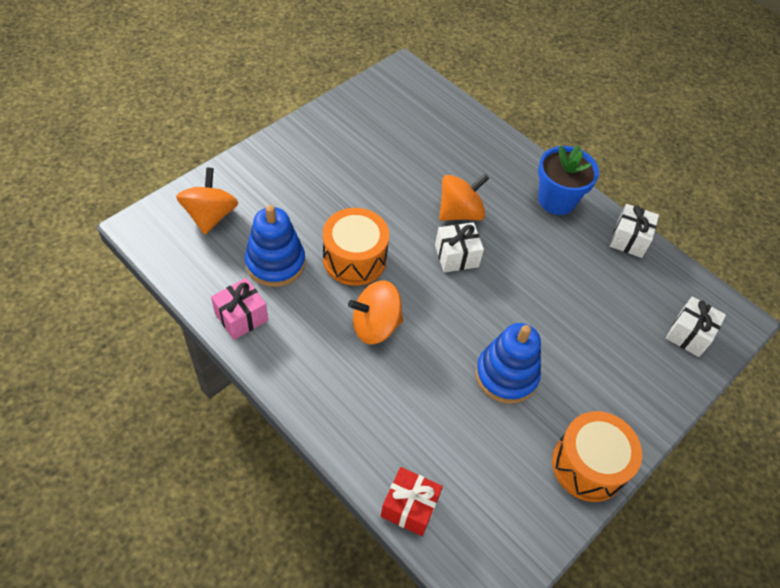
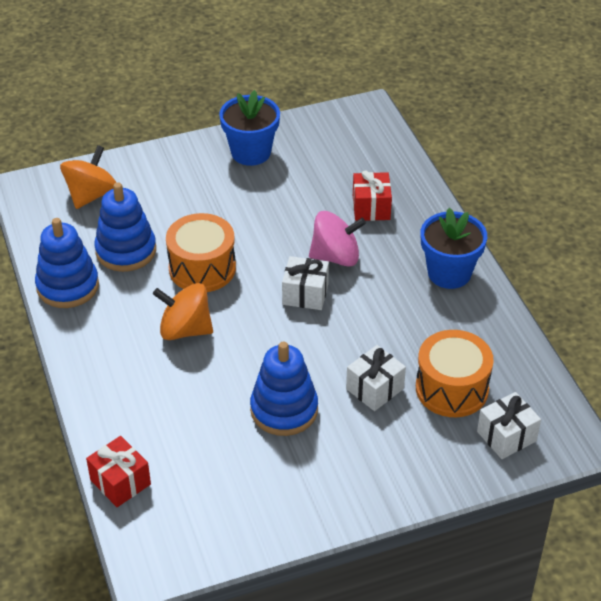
camera: 30 degrees right, 10 degrees down
(241, 317) = (68, 286): pink gift -> blue stacking toy
(331, 134) = (251, 152): none -> blue flower pot
(460, 158) = (371, 207): none -> red gift
(460, 212) = (336, 256): orange spinning top -> pink spinning top
(588, 465) = (313, 509): orange drum -> orange drum (452, 388)
(629, 239) = (504, 331): white gift -> white gift (375, 389)

